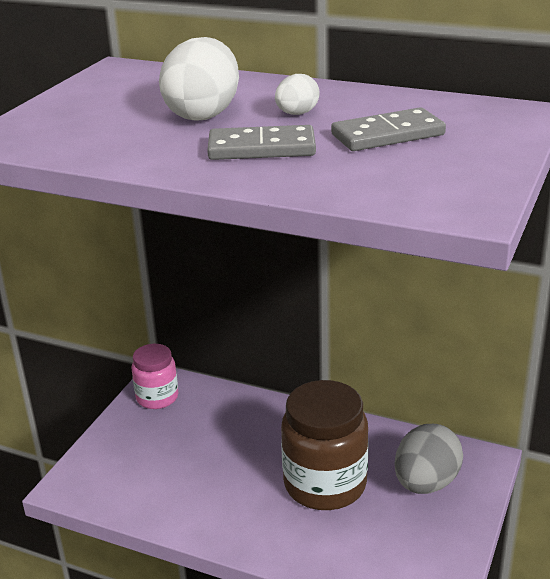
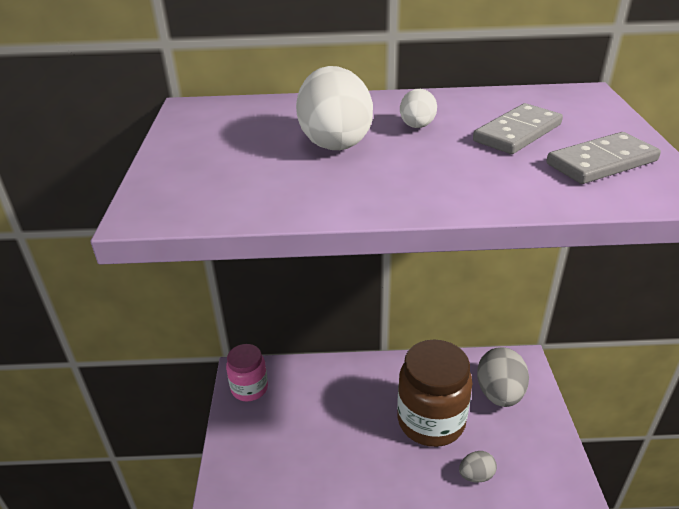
camera: 25 degrees left, 5 degrees up
(261, 148) = (431, 167): grey domino -> grey domino (601, 162)
(335, 550) = (476, 475): none -> grey egg

